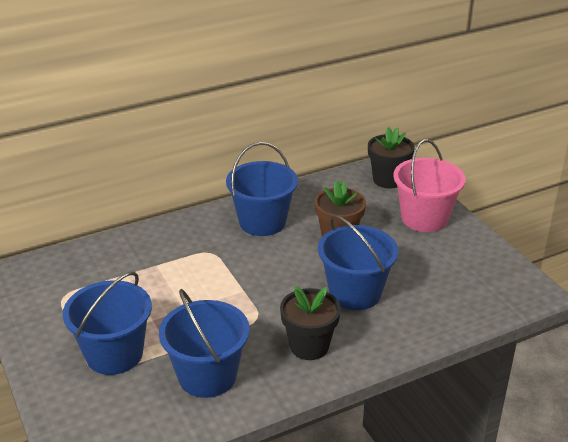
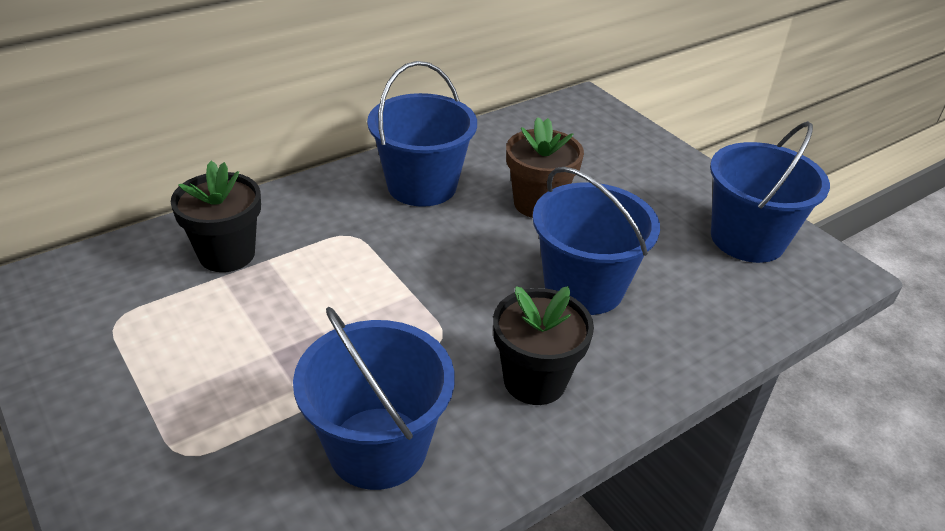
camera: 10 degrees left, 5 degrees up
(114, 354) = (212, 419): blue bucket -> blue bucket (747, 239)
(388, 180) = (586, 120): black flower pot -> black flower pot (227, 254)
(424, 218) = (651, 171): pink bucket -> none

